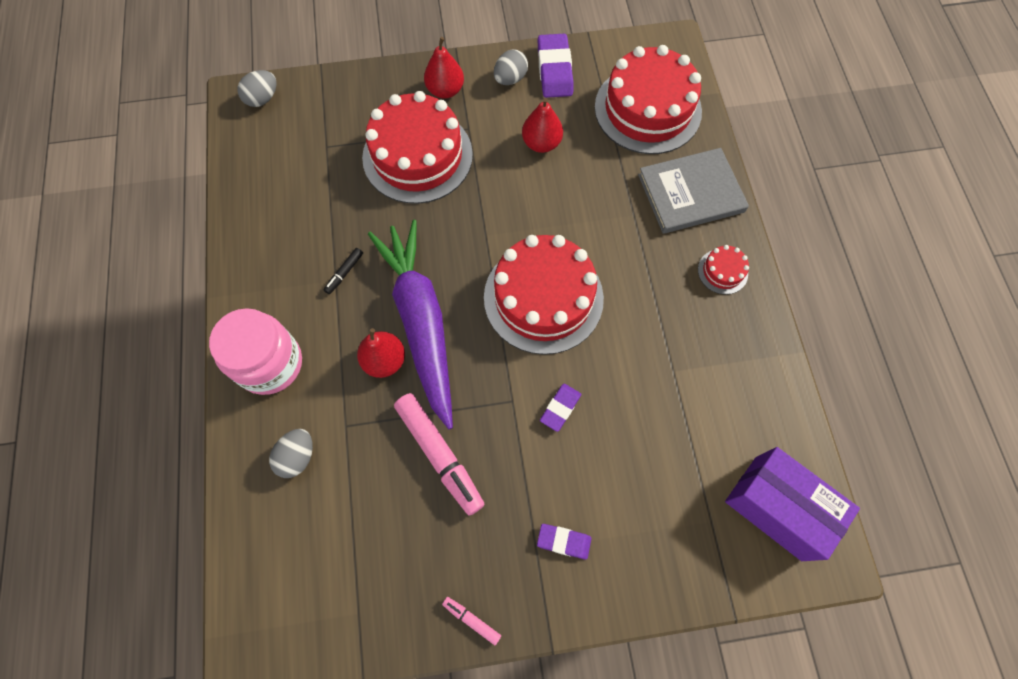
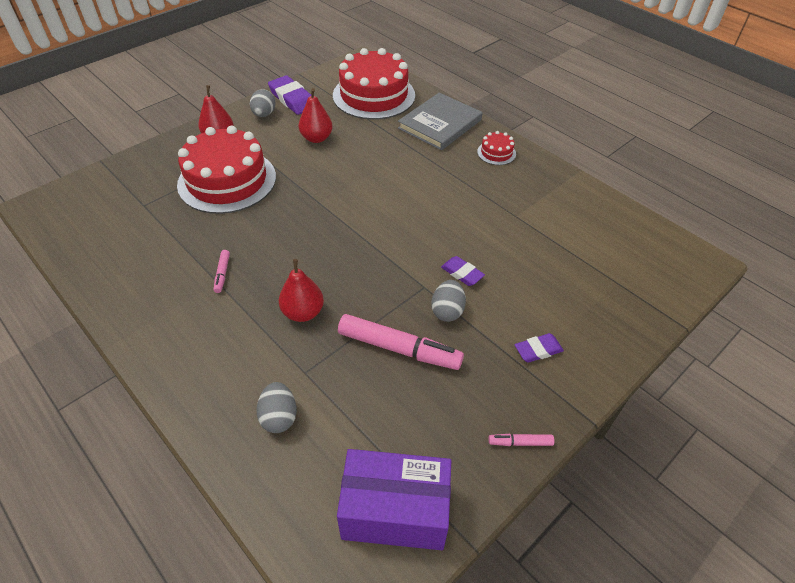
camera: 35 degrees left, 20 degrees down
(262, 99) = (61, 199): grey egg -> grey egg (447, 311)
(270, 363) = (201, 365): pink jar -> none
(344, 273) = (222, 274): black marker -> pink marker
(421, 322) = (313, 274): purple carrot -> none
(543, 298) = (393, 218): red cake -> none
(560, 408) = (462, 273): purple eraser -> purple eraser turned 45 degrees counterclockwise
(777, 508) = (647, 253): purple box -> purple box (395, 511)

